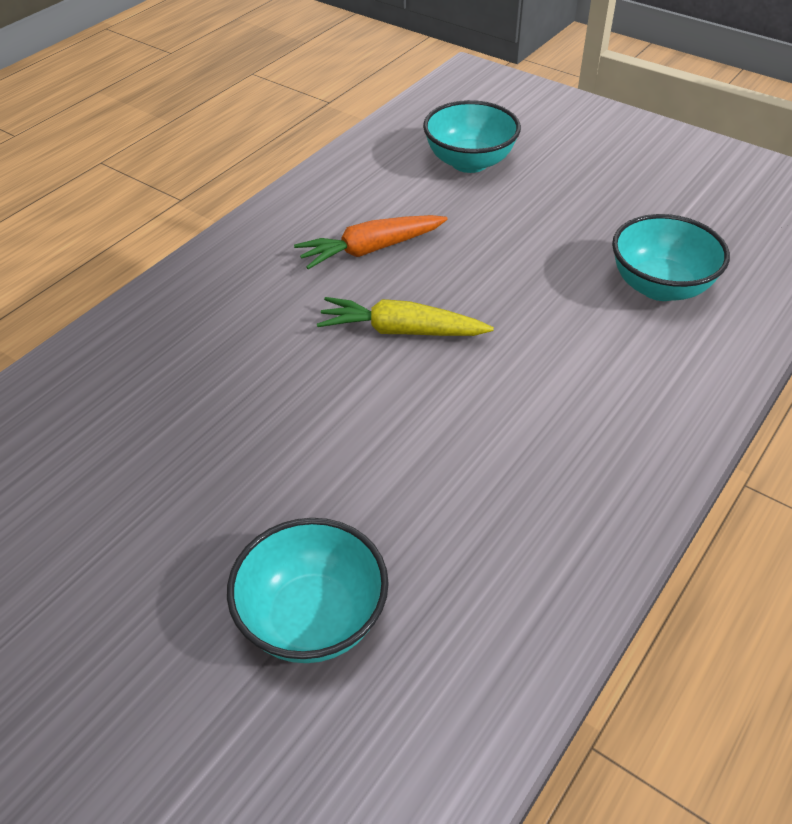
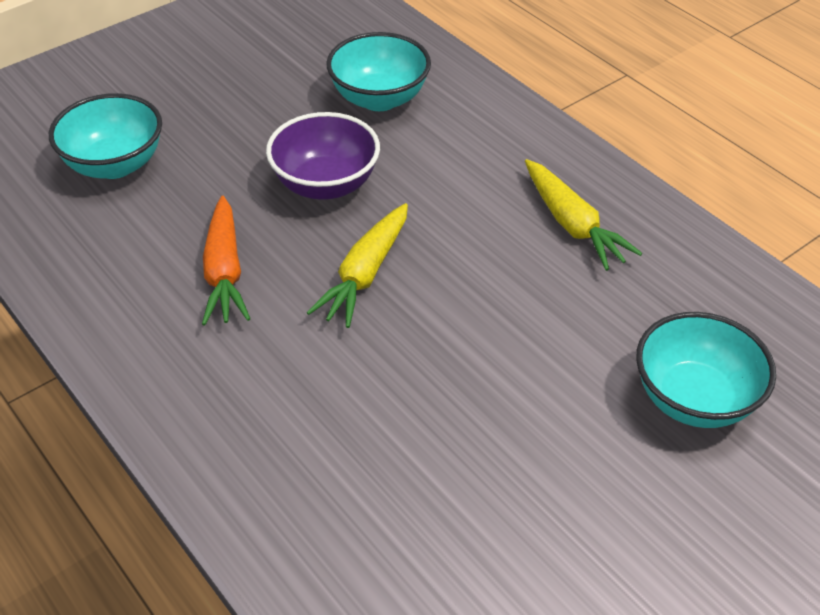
camera: 75 degrees left, 0 degrees up
(509, 280) = (325, 184): none -> purple bowl
(545, 473) = (573, 225): none -> yellow carrot

